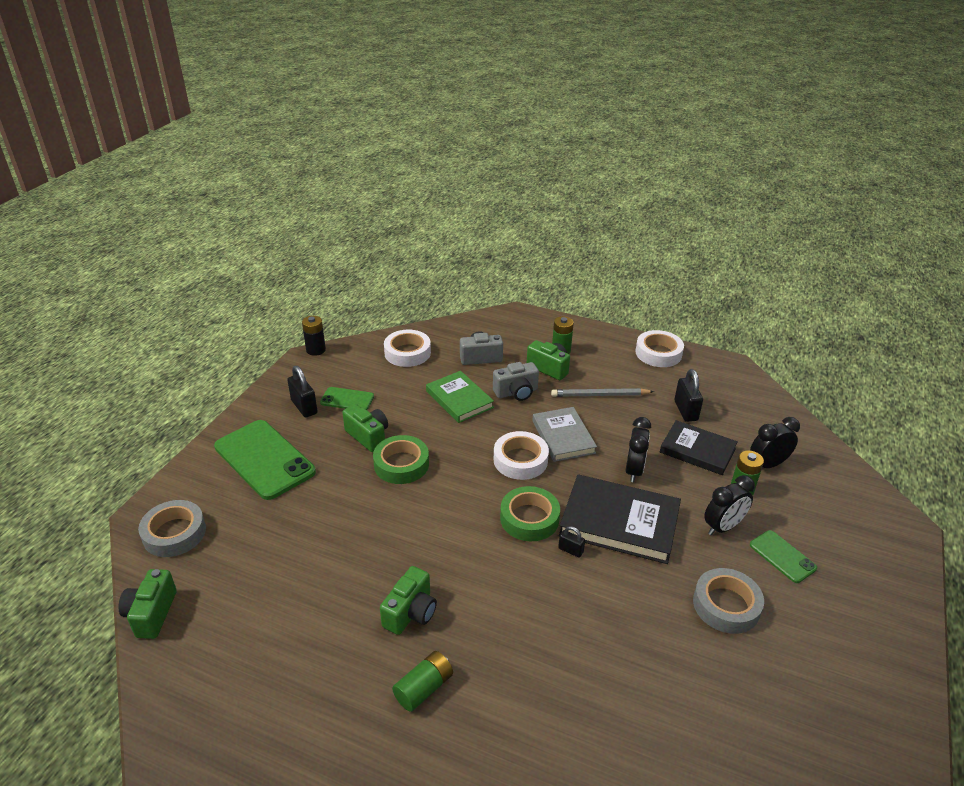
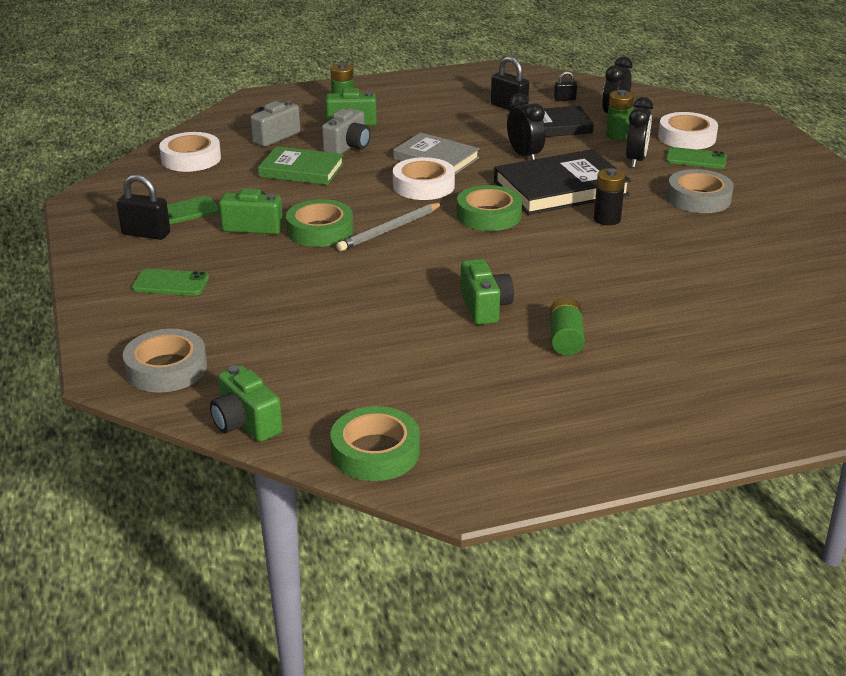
camera: 40 degrees left, 5 degrees down
(179, 700) = (375, 452): none -> green tape
(264, 459) = (171, 283): green phone -> green phone, size x0.51
(316, 350) = (81, 191): black battery -> black battery (607, 219)
(570, 550) = (550, 218): black padlock -> black padlock (564, 99)
(600, 395) = (425, 122): grey pencil -> grey pencil (390, 230)
(658, 353) = (431, 80): white tape -> white tape (686, 137)

